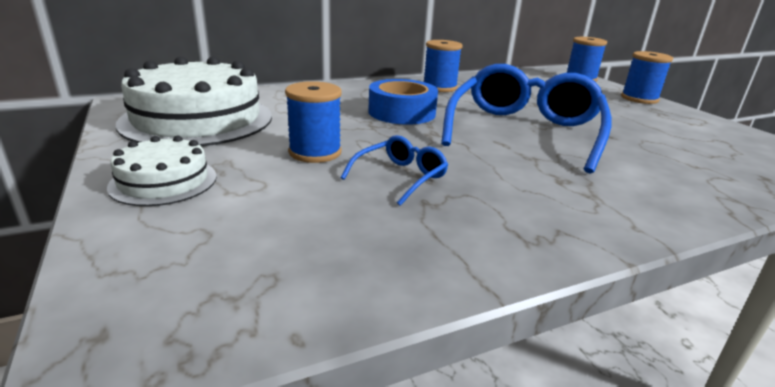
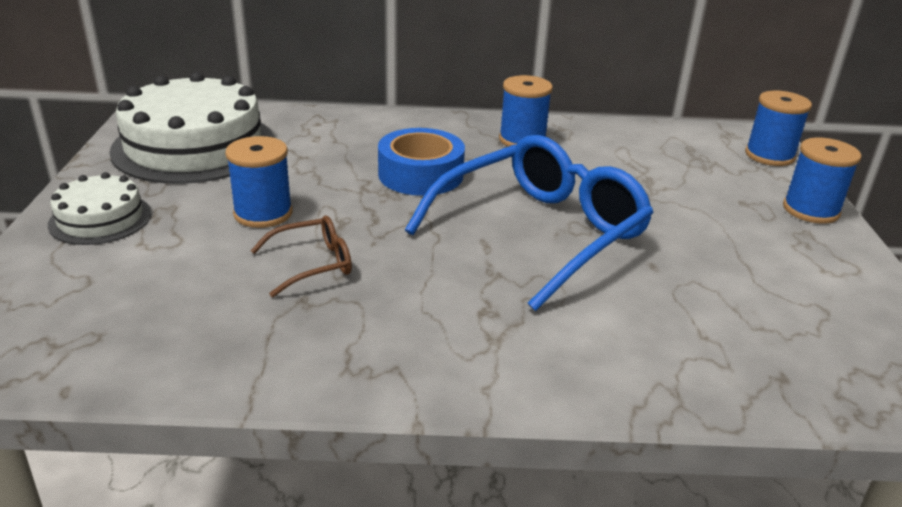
camera: 25 degrees right, 5 degrees up
(400, 177) = (312, 264): blue glasses -> brown glasses

